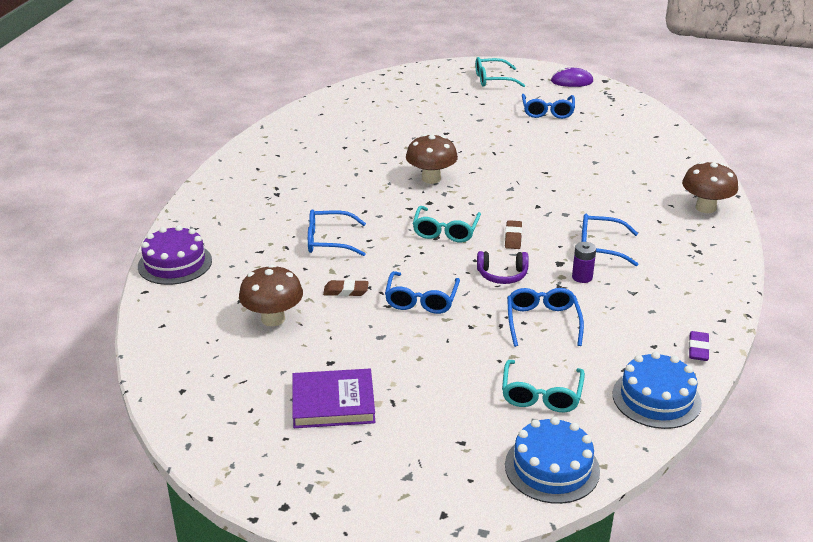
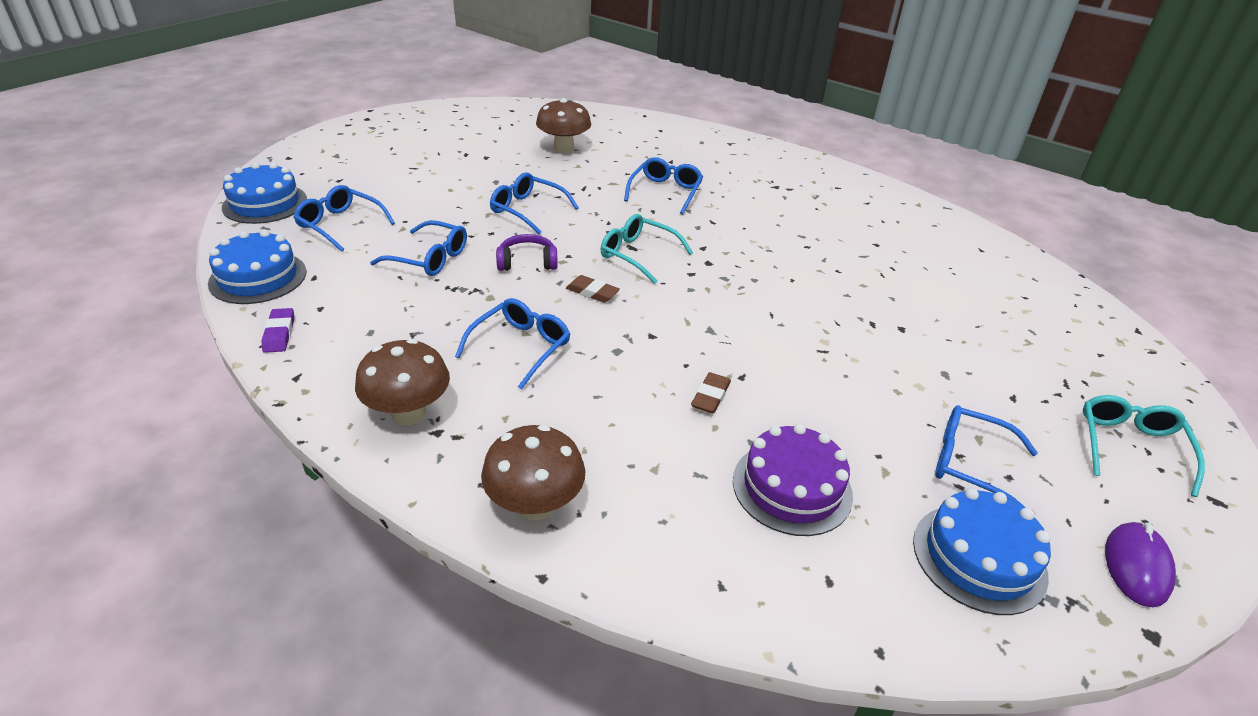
camera: 110 degrees right, 5 degrees up
(175, 263) = (676, 129): purple cake -> purple cake (792, 487)
(333, 402) = (439, 149): purple book -> none
(346, 291) = (574, 182): brown eraser -> brown eraser (710, 396)
(431, 178) = (766, 279): brown mushroom -> brown mushroom (408, 413)
(502, 275) = (527, 262): purple headphones -> purple headphones turned 60 degrees clockwise
(541, 395) = (340, 225): turquoise glasses -> blue glasses
(582, 277) = (475, 310): purple battery -> none
(605, 109) = (979, 557): none -> blue cake
(698, 349) = (279, 334): purple eraser -> purple eraser turned 45 degrees clockwise

